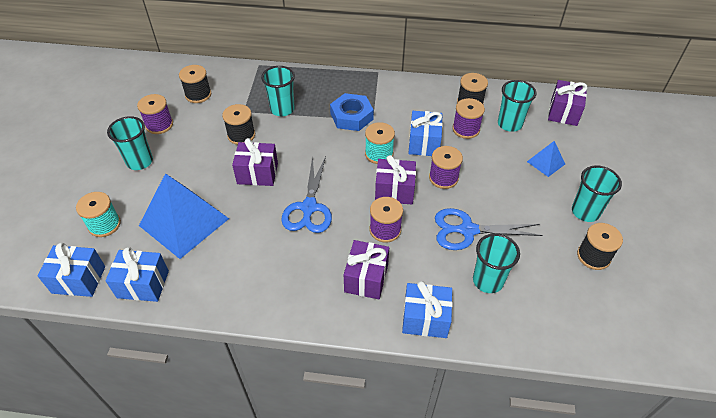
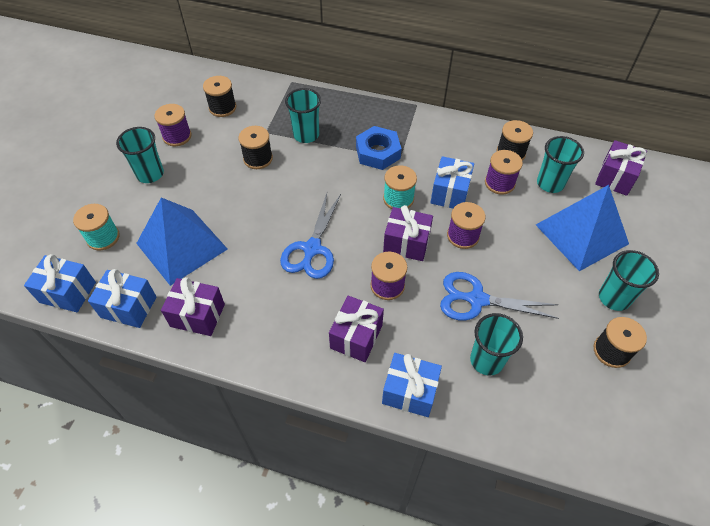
camera: 10 degrees right, 5 degrees up
(257, 173) = (266, 203): purple gift -> purple gift (197, 315)
(546, 162) = (581, 234): blue pyramid -> blue pyramid, size x2.14

